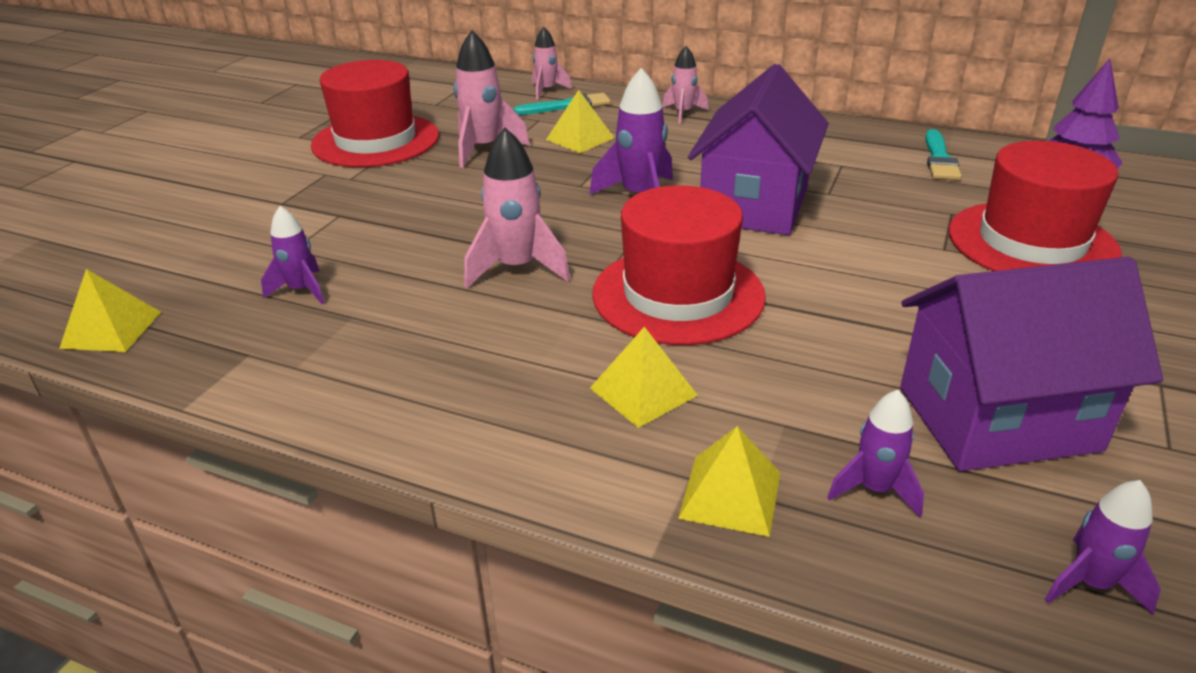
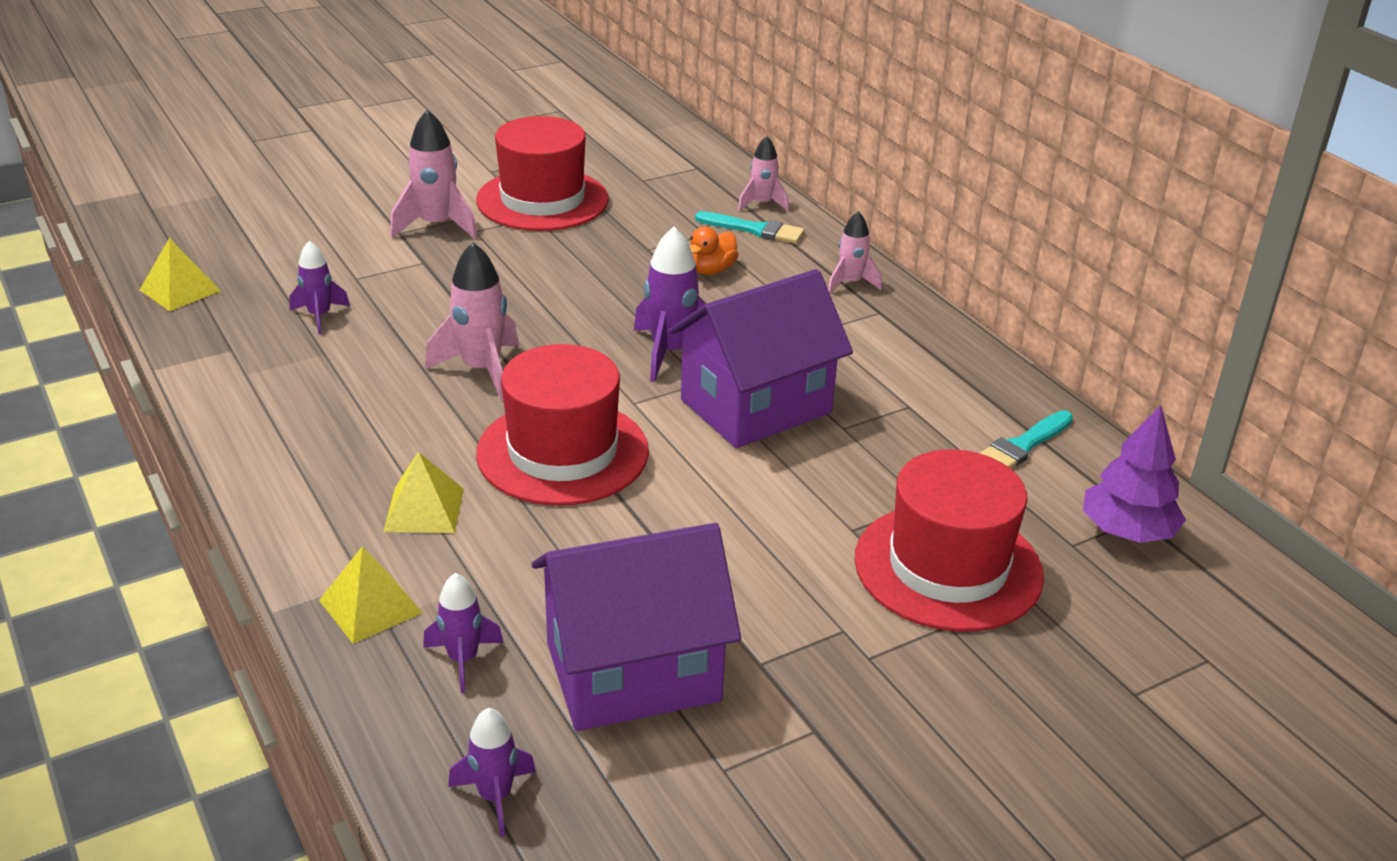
camera: 35 degrees right, 0 degrees up
(484, 148) = (615, 246): pink rocket -> pink rocket (437, 226)
(580, 138) = (711, 270): yellow pyramid -> orange duck
(997, 418) = (633, 672): purple house -> purple house turned 45 degrees counterclockwise

